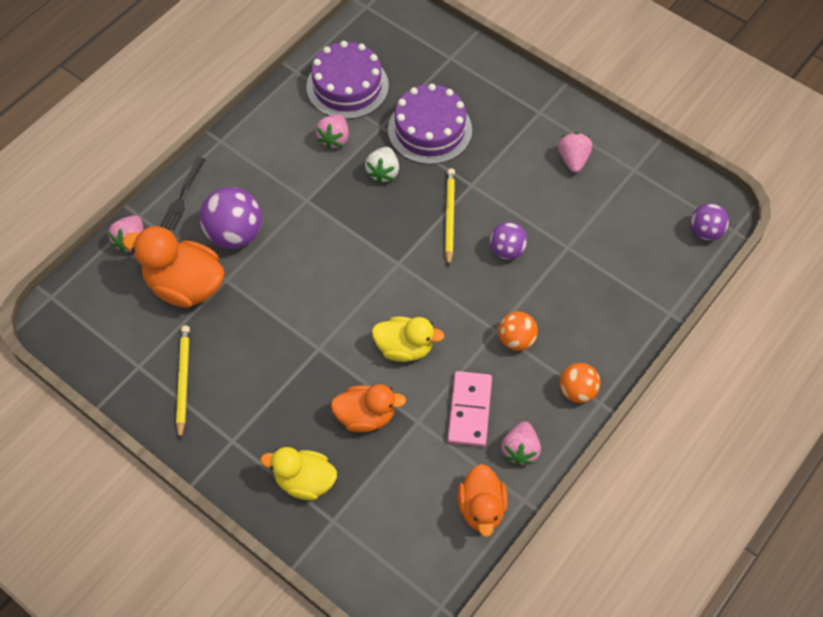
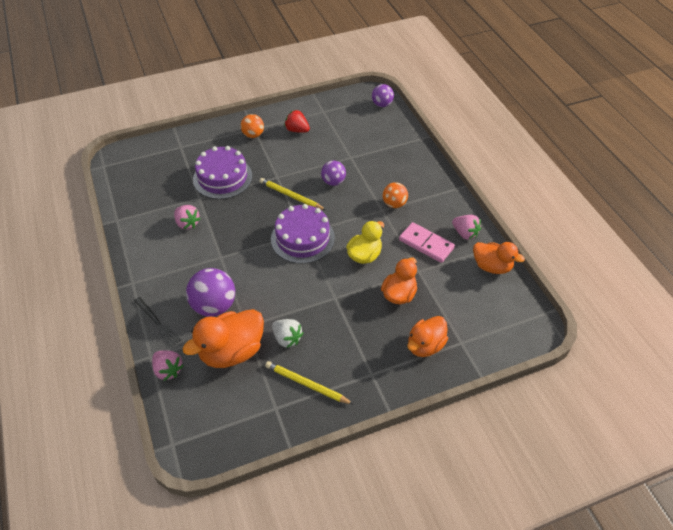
camera: 60 degrees left, 10 degrees down
(304, 481) = (425, 345): yellow duck -> orange duck
(347, 86) = (154, 200): purple cake -> purple cake (302, 238)
(383, 172) = (233, 211): white strawberry -> white strawberry (287, 338)
(573, 160) = (297, 130): pink strawberry -> red strawberry
(577, 391) = (443, 194): orange ball -> orange ball (253, 135)

